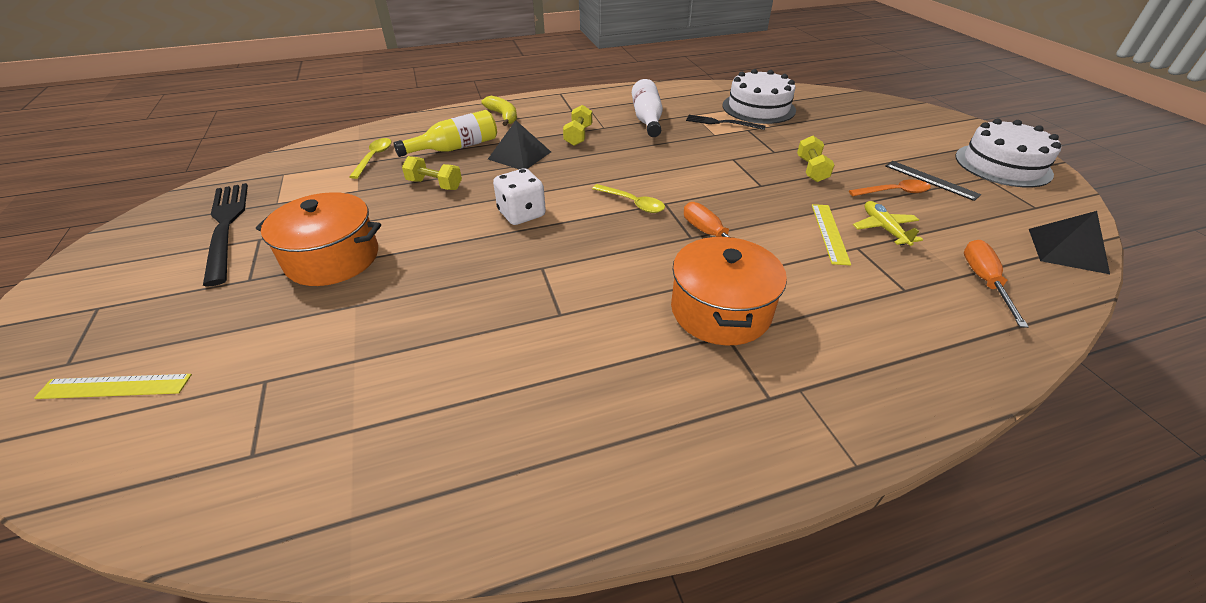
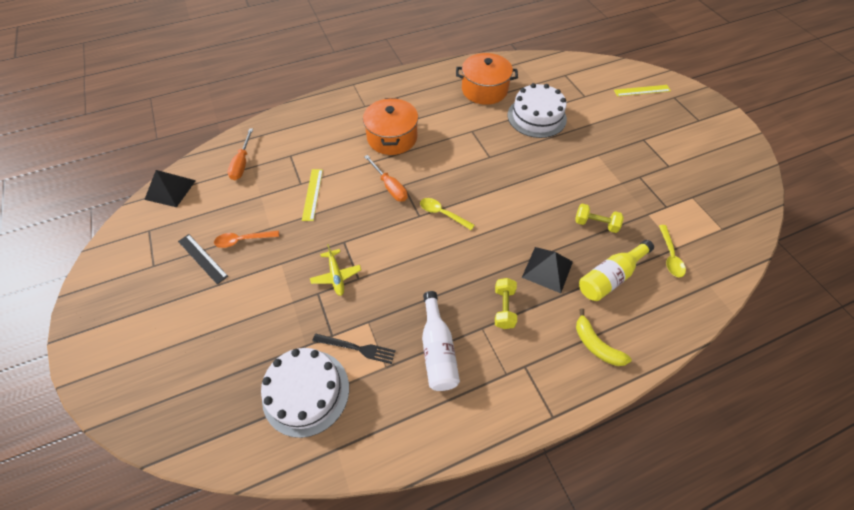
camera: 175 degrees right, 15 degrees up
(226, 227) = (700, 173): black fork -> none
(332, 258) = (611, 155): orange pot -> orange pot (484, 90)
(521, 214) = (517, 197): white dice -> none
(811, 170) = (295, 266): yellow dumbbell -> none
(884, 229) = (274, 200): yellow plane -> yellow plane (336, 276)
(1002, 165) = (121, 286): white cake -> white cake (536, 117)

